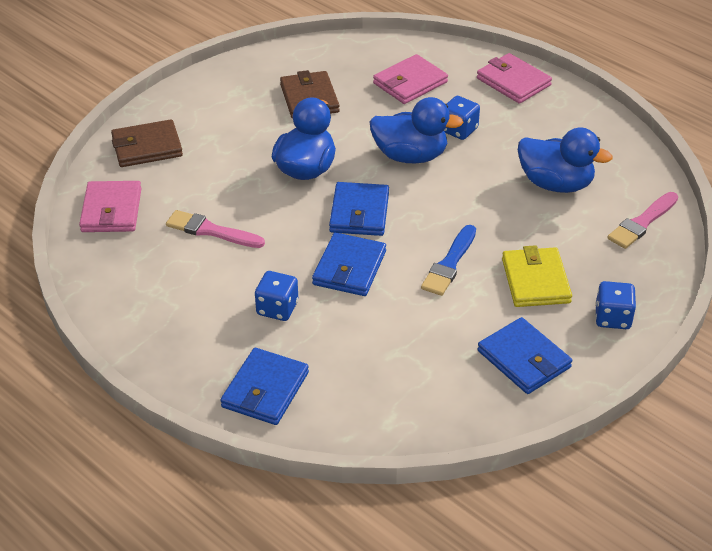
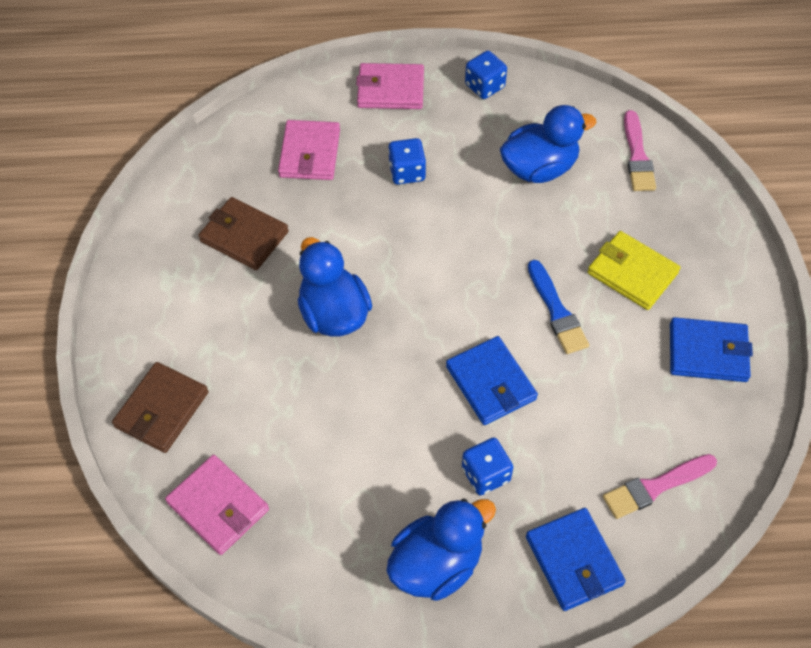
camera: 45 degrees left, 15 degrees up
(211, 231) = (335, 447): pink brush -> pink brush (655, 487)
(359, 213) = (431, 321): blue wallet -> none
(410, 156) = (401, 229): blue duck -> blue duck (436, 564)
(612, 318) = (718, 261): blue dice -> blue dice (484, 86)

